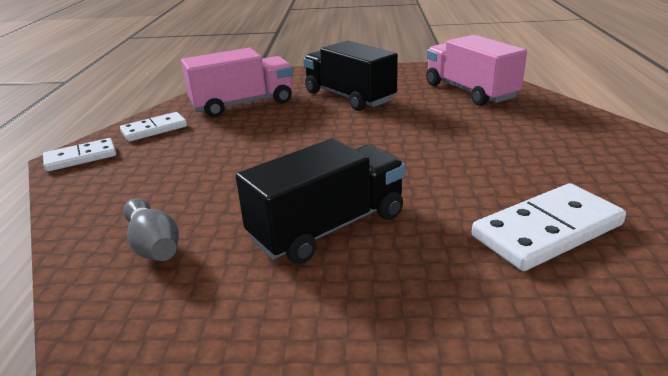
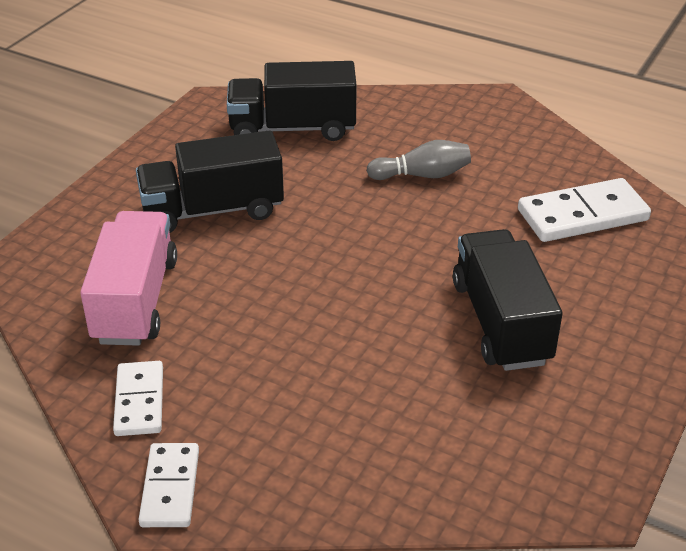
camera: 65 degrees left, 10 degrees up
(153, 244) = (453, 444): grey bowling pin -> grey bowling pin (422, 175)
(470, 91) = (292, 128): pink truck -> black truck
(547, 231) = (582, 215): white domino -> white domino turned 75 degrees clockwise

